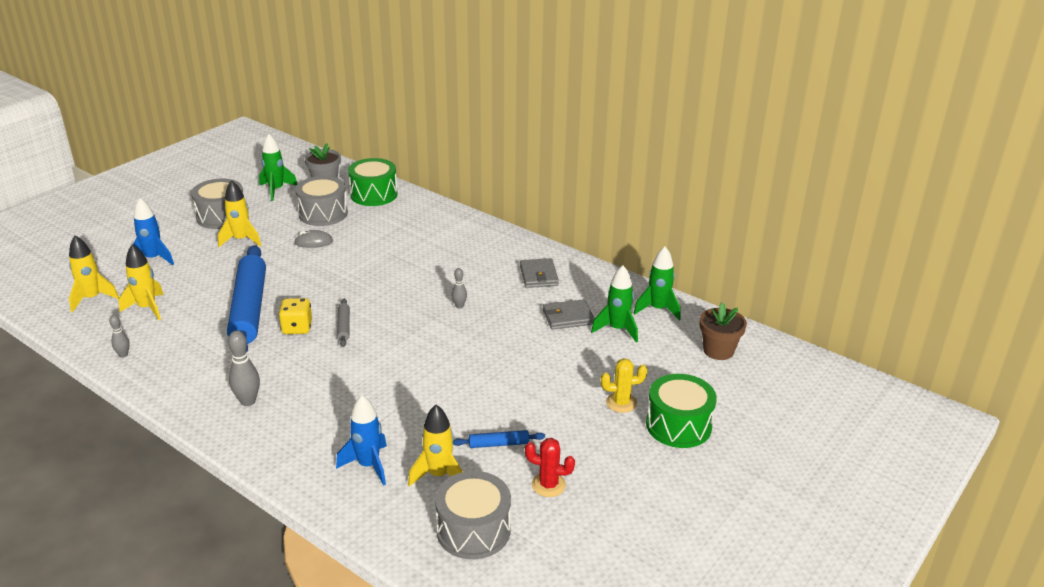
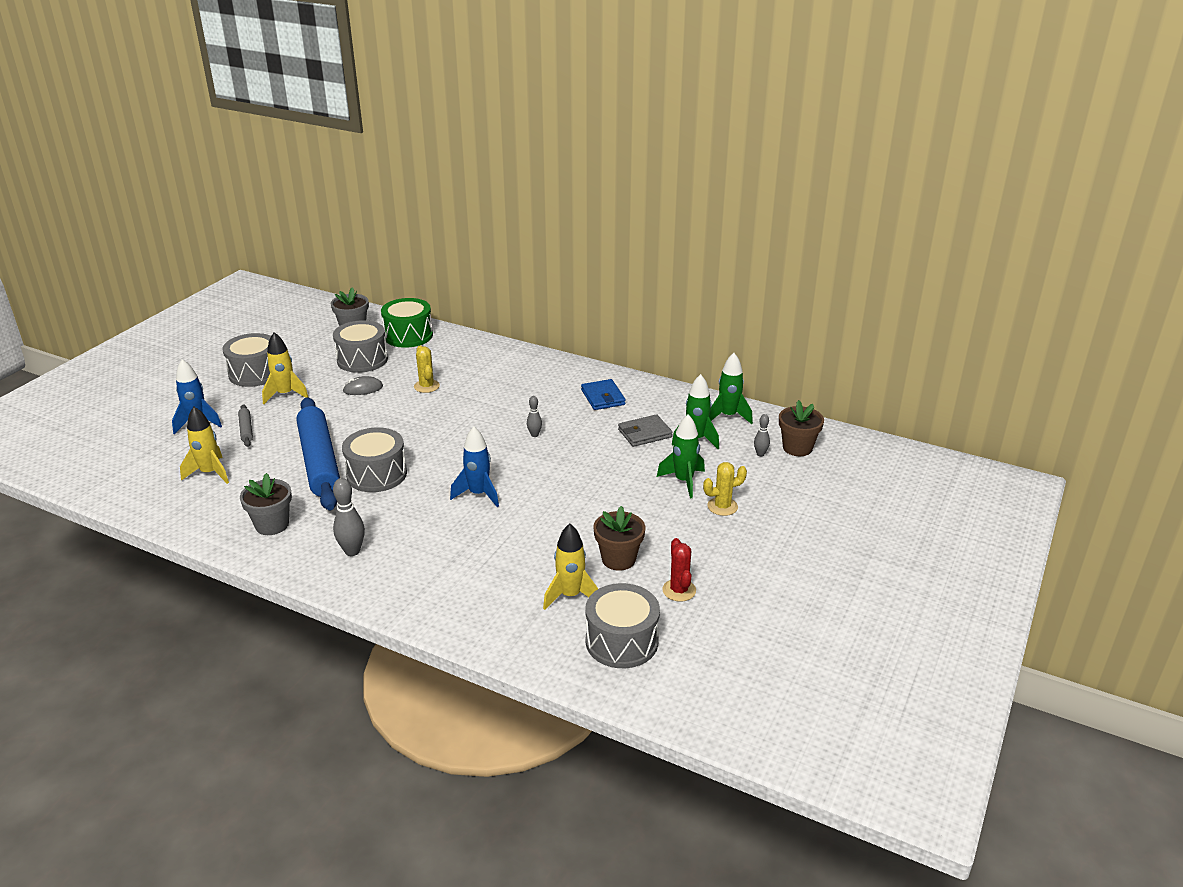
camera: 10 degrees left, 0 degrees up
(92, 298) = (146, 470): yellow rocket -> none
(123, 355) = (202, 522): grey bowling pin -> grey bowling pin (760, 454)
(184, 365) = (272, 525): none -> grey flower pot
(276, 190) = (304, 341): green rocket -> green rocket (683, 481)
(297, 328) = (377, 474): yellow dice -> grey drum
(344, 326) = (424, 467): grey rolling pin -> grey rolling pin (246, 429)
(368, 465) = (497, 596): blue rocket -> blue rocket (478, 494)
(373, 246) = (426, 386): none -> yellow cactus
(499, 444) = (618, 559): blue rolling pin -> brown flower pot
(539, 276) = (603, 397): grey wallet -> blue wallet
(548, 485) = (679, 590): red cactus -> red cactus turned 75 degrees clockwise
(678, 425) = (782, 520): green drum -> none

